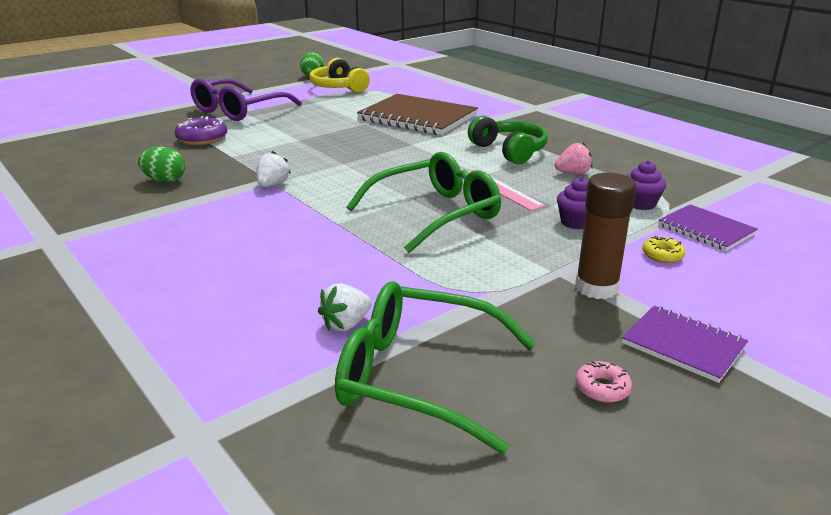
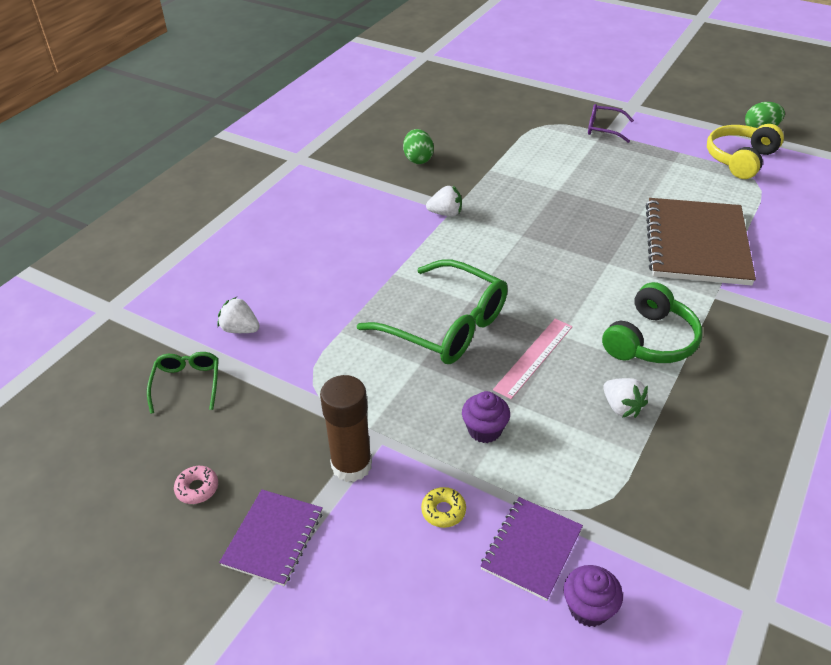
camera: 70 degrees right, 15 degrees up
(202, 138) = (517, 139): purple donut -> none
(238, 110) = (603, 129): purple glasses -> purple glasses, size x0.51
(417, 376) = (187, 383): green glasses -> green glasses, size x0.51
(573, 173) = (621, 407): pink strawberry -> white strawberry
(640, 204) = (569, 480): purple cupcake -> purple cupcake (588, 608)

